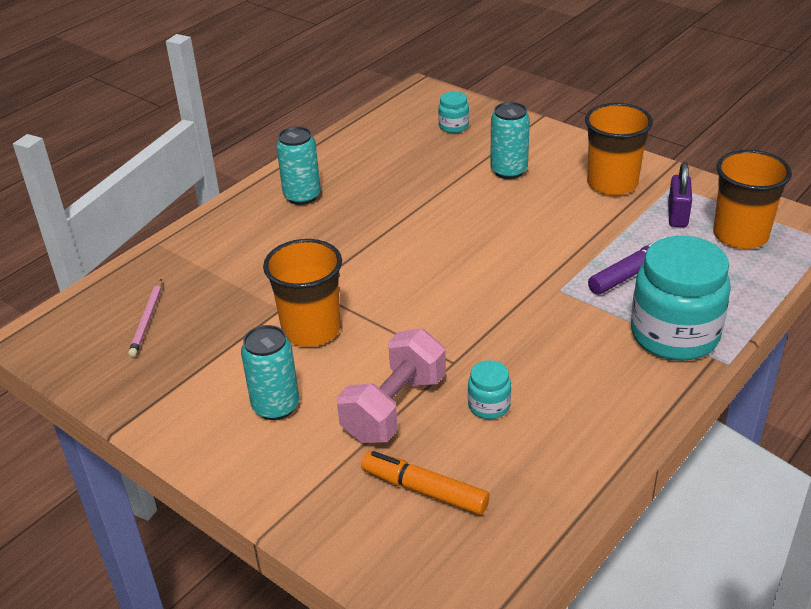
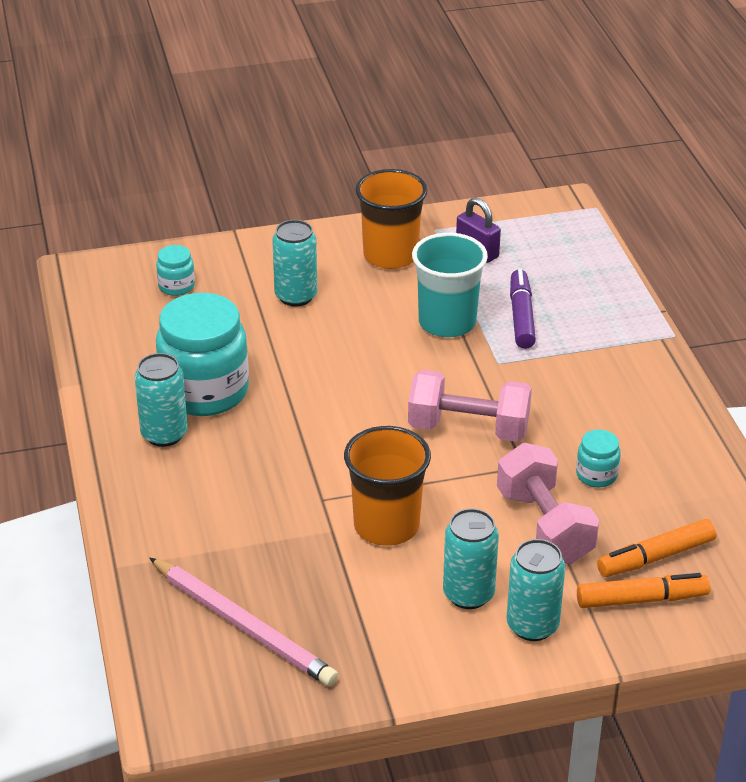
camera: 55 degrees left, 0 degrees up
(147, 320) = (243, 625): pink pencil -> pink pencil, size x1.79
(271, 458) = (532, 625): none -> turquoise can
(362, 507) = (641, 599): none -> orange marker
(463, 314) = (468, 429): none -> pink dumbbell
(573, 244) = (447, 322): none -> turquoise cup
(674, 335) = (617, 340): turquoise jar -> turquoise jar (204, 392)
(740, 235) = (540, 239): orange cup -> none

